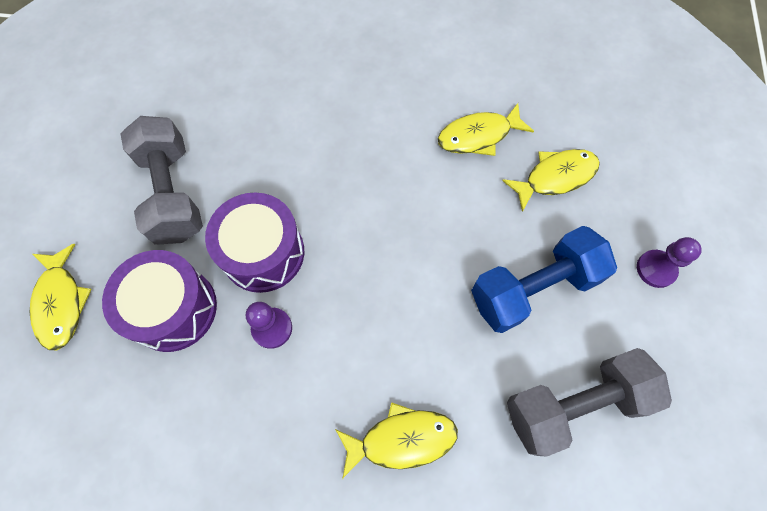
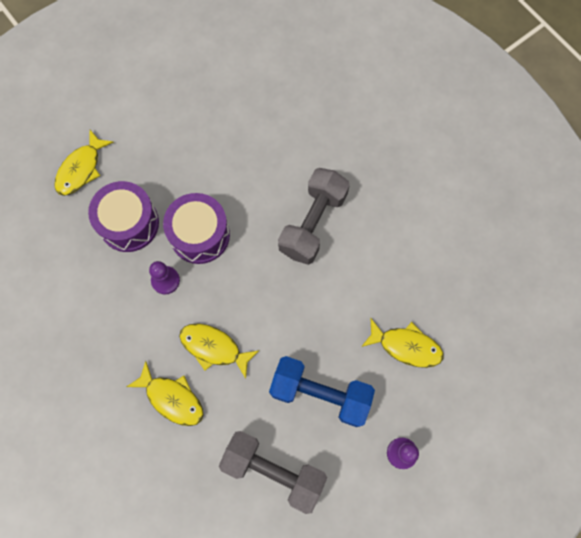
camera: 45 degrees right, 5 degrees up
(173, 193) = (186, 156): grey dumbbell -> grey dumbbell (313, 223)
(478, 136) = (389, 278): yellow fish -> yellow fish (214, 348)

